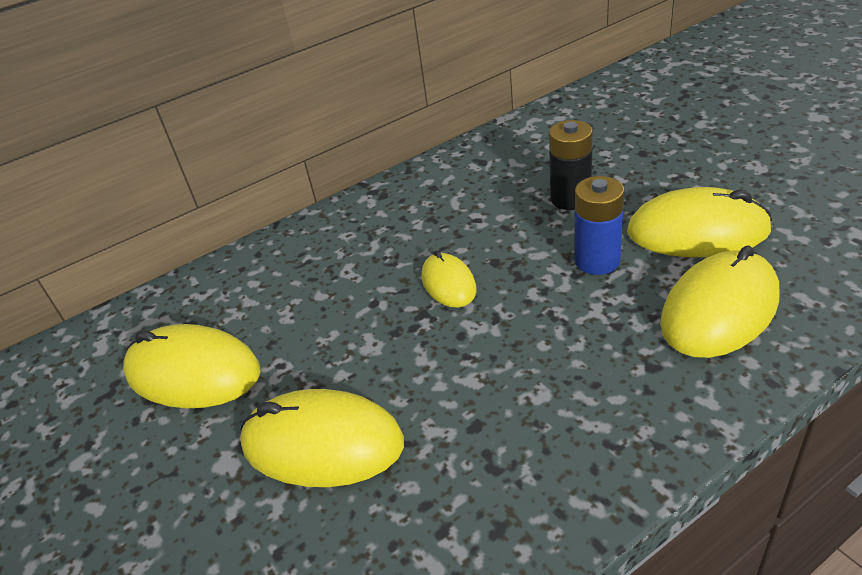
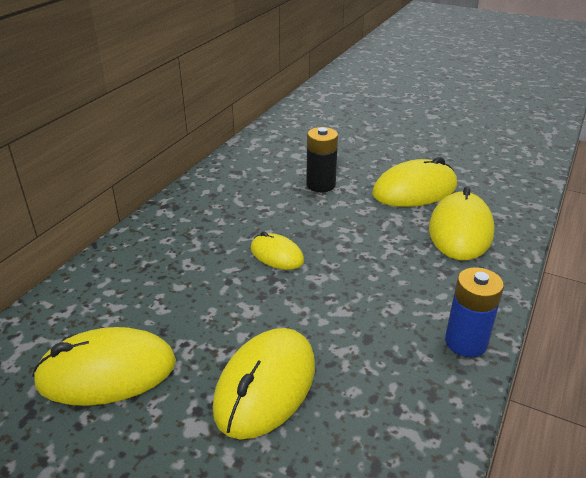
camera: 35 degrees left, 5 degrees down
(322, 443) = (265, 385): yellow mouse -> yellow mouse turned 45 degrees counterclockwise
(597, 261) = (367, 219): blue battery -> blue battery (466, 342)

